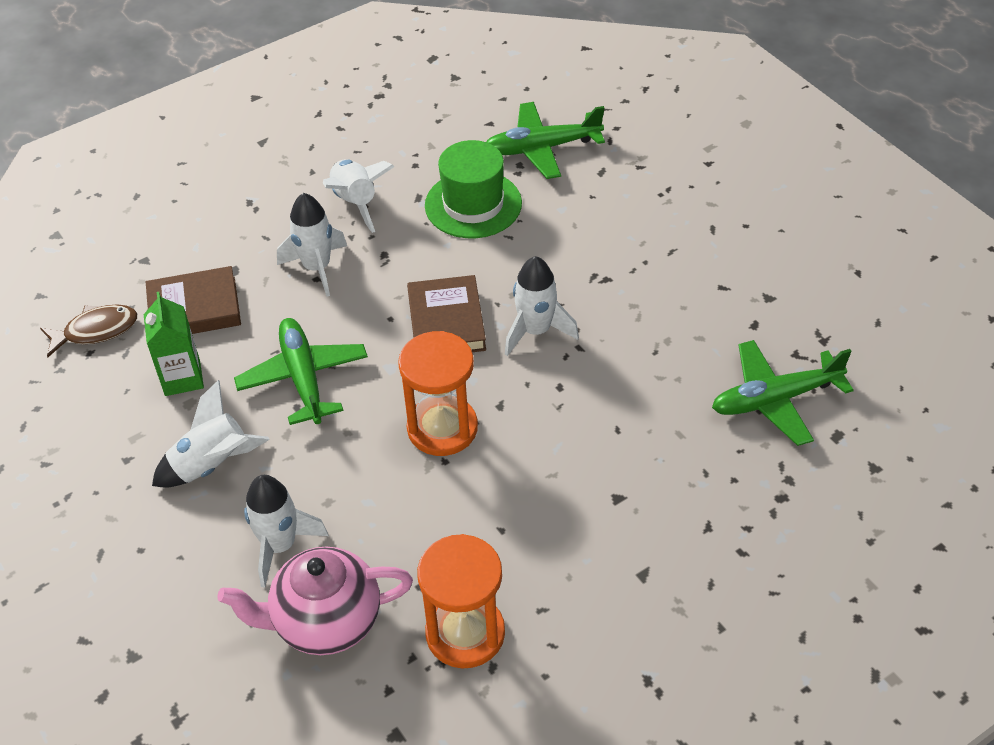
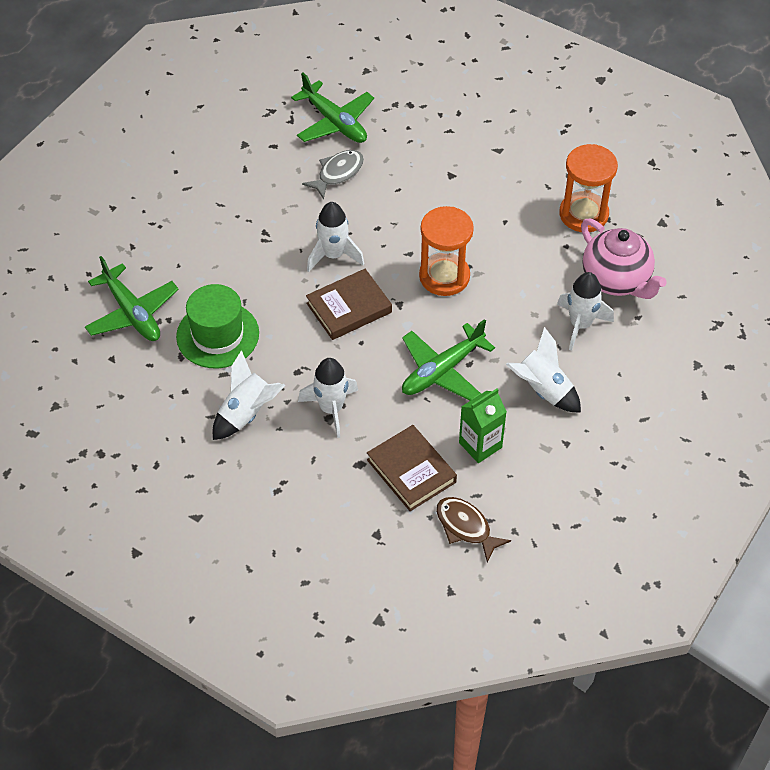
camera: 115 degrees left, 5 degrees up
(675, 375) = (338, 173): none -> grey fish

